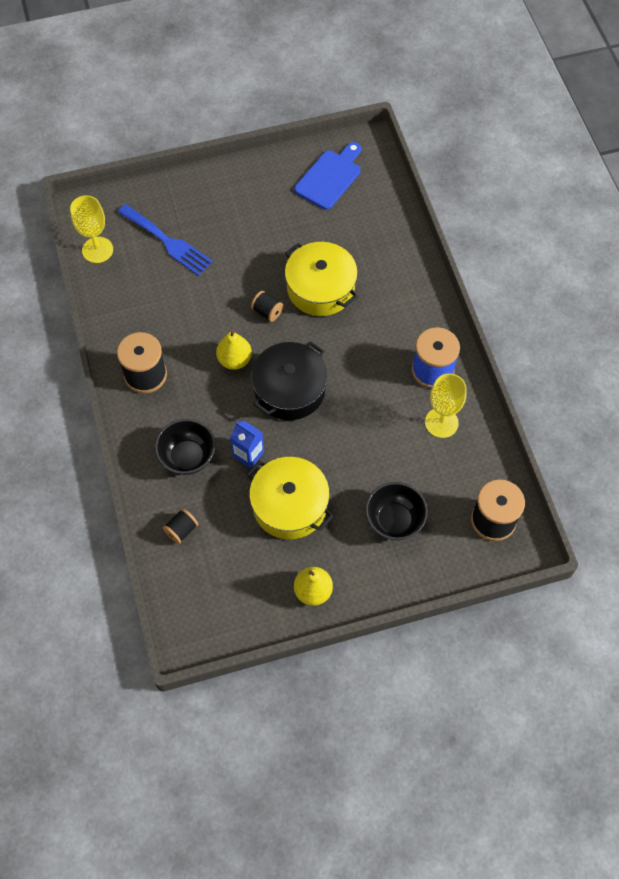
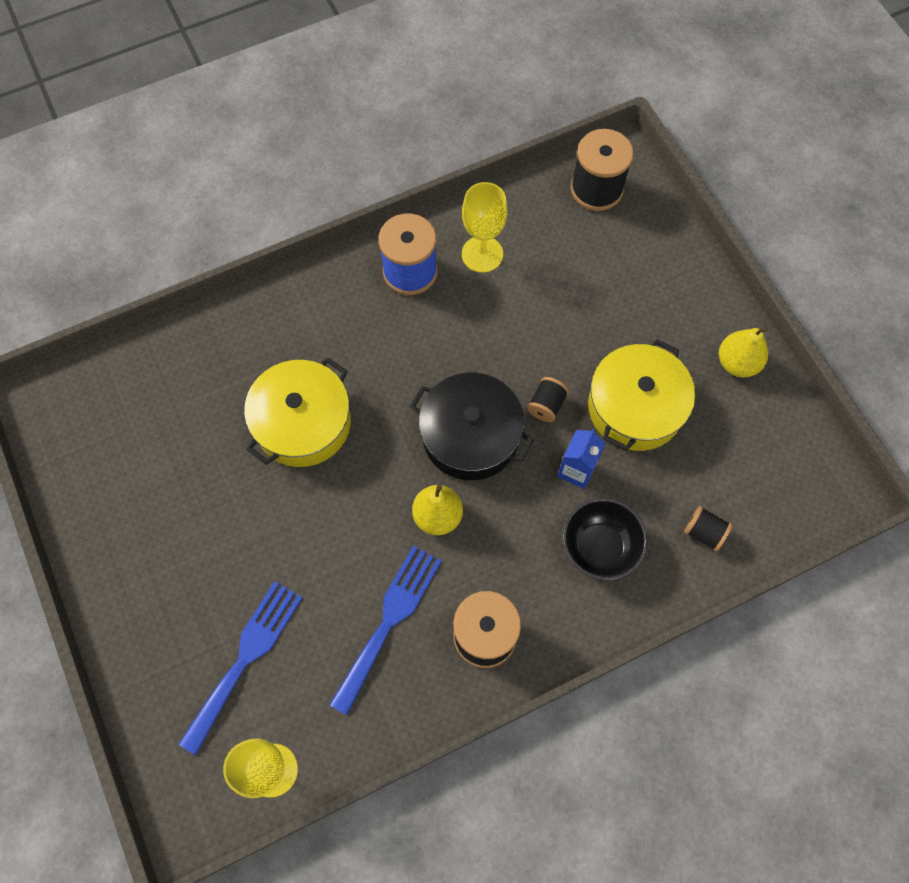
camera: 100 degrees left, 5 degrees up
(170, 322) = (389, 620): none -> blue fork
(267, 311) = (351, 487): black spool -> black spool (546, 405)
(330, 177) = (105, 441): blue cutting board -> none
(394, 520) = (624, 289): black bowl -> none

